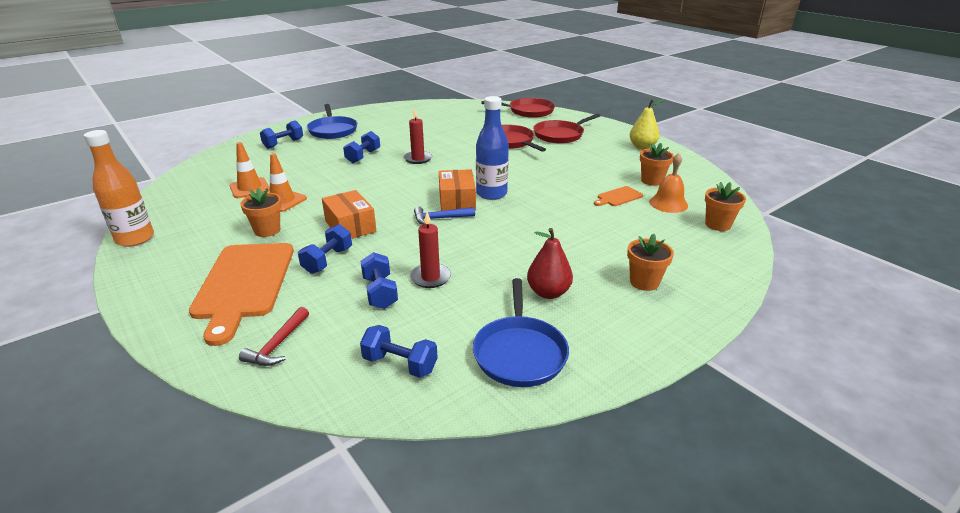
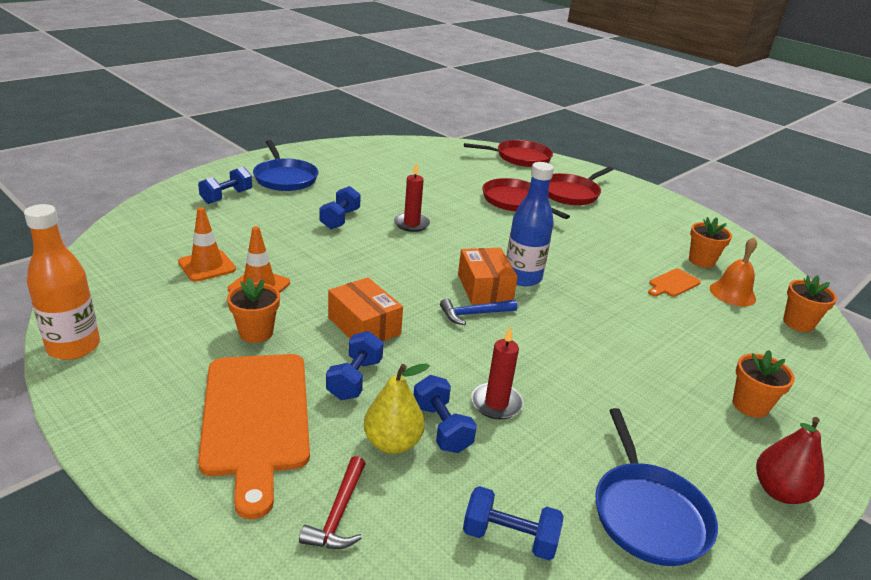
camera: 10 degrees left, 0 degrees up
(548, 292) = (647, 423): red pear -> red pear (779, 491)
(642, 147) = (671, 212): yellow pear -> yellow pear (392, 443)

